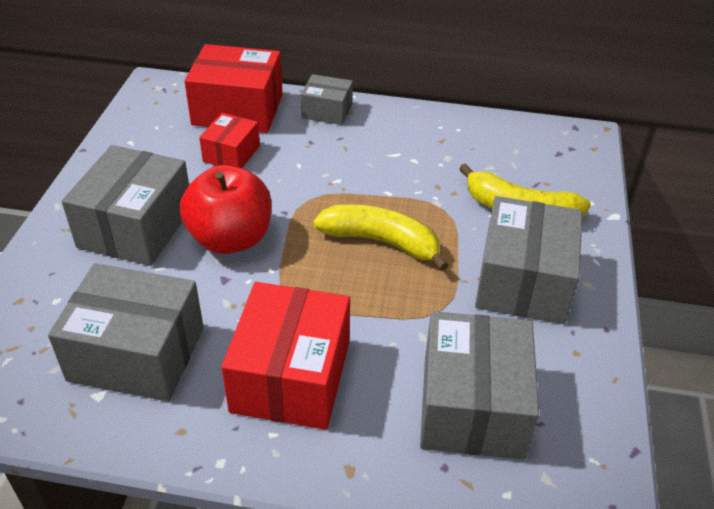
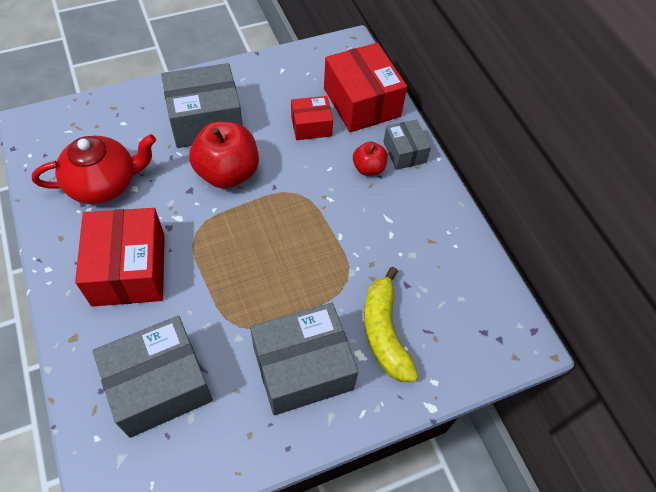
camera: 55 degrees right, 15 degrees up
(137, 354) = (104, 184): grey box -> red teapot
(291, 376) = (129, 269): red box -> red box turned 75 degrees counterclockwise
(324, 140) = (368, 168): none -> red apple
(381, 242) = (283, 258): yellow banana -> none

